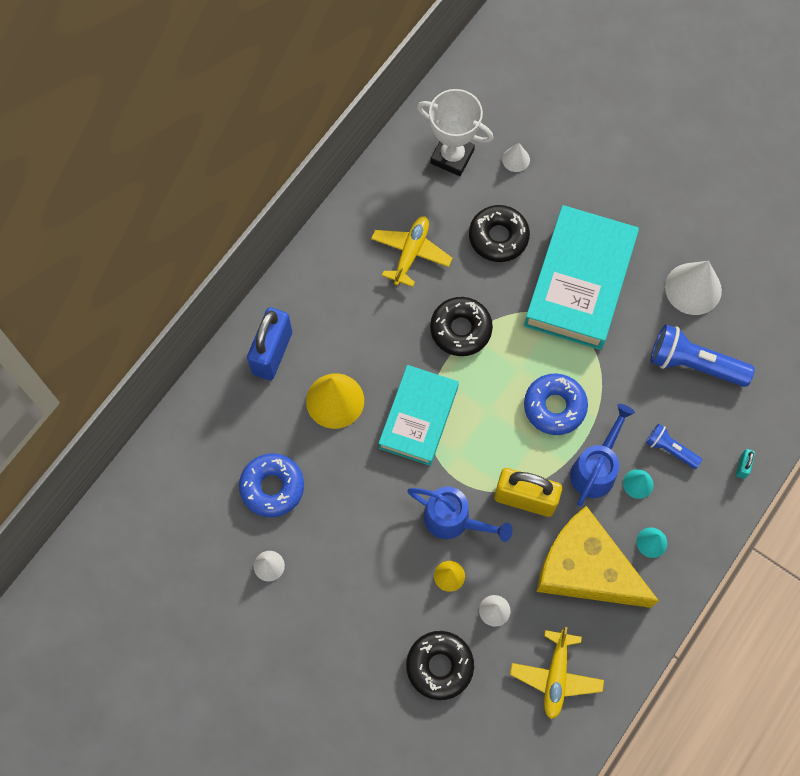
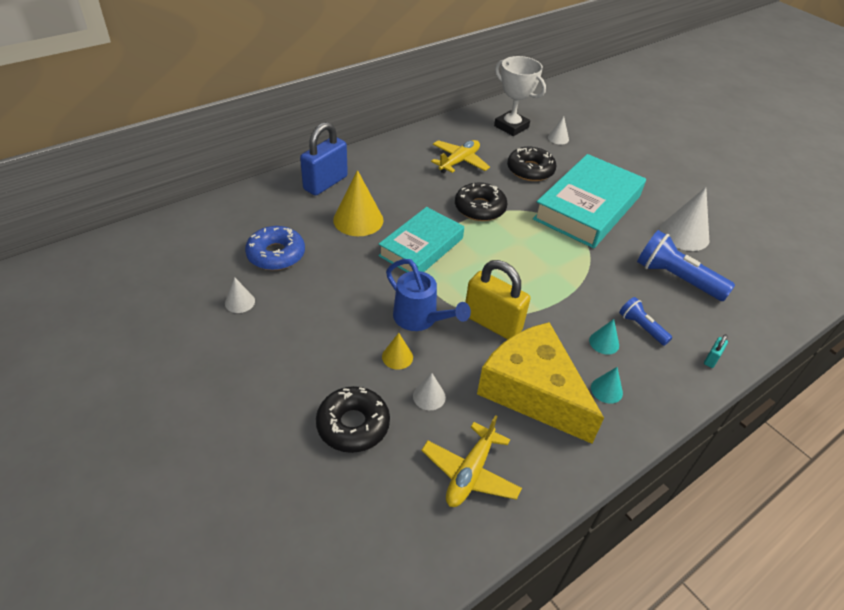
camera: 15 degrees right, 25 degrees down
(554, 407) = (541, 271): blue donut -> none
(595, 469) = (566, 321): blue watering can -> none

